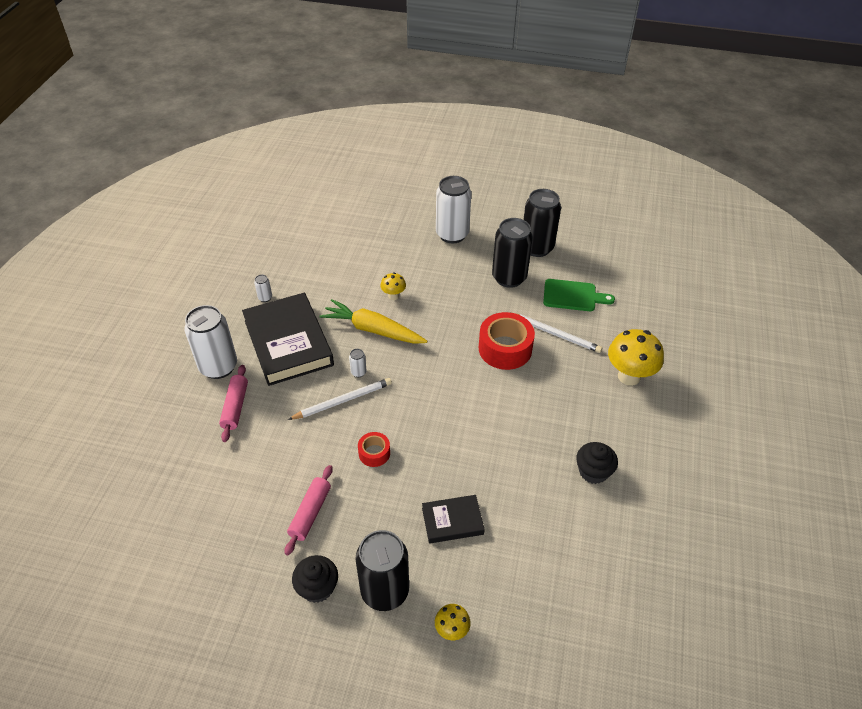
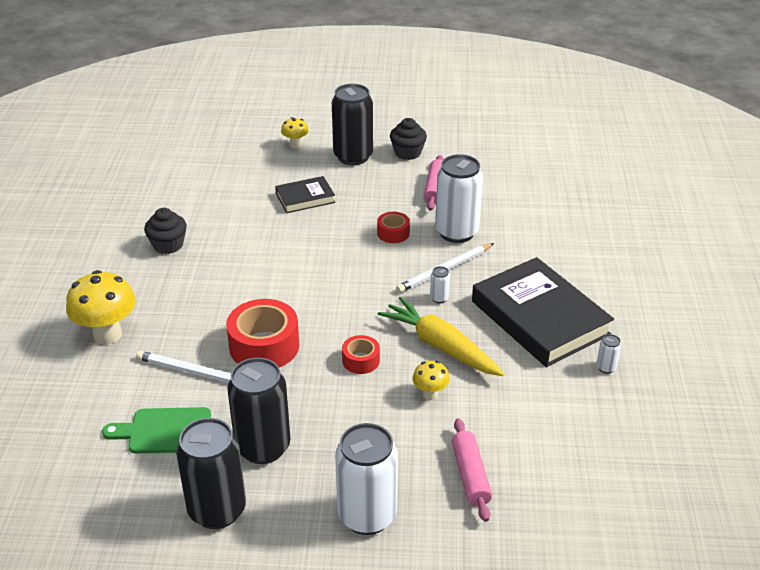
camera: 170 degrees right, 10 degrees down
(218, 367) = (603, 283): white can -> white can (456, 232)
(235, 407) = (557, 251): pink rolling pin -> pink rolling pin (470, 475)
(373, 330) = (441, 346): yellow carrot -> yellow carrot turned 150 degrees counterclockwise
(435, 327) = (361, 360): none -> red tape

